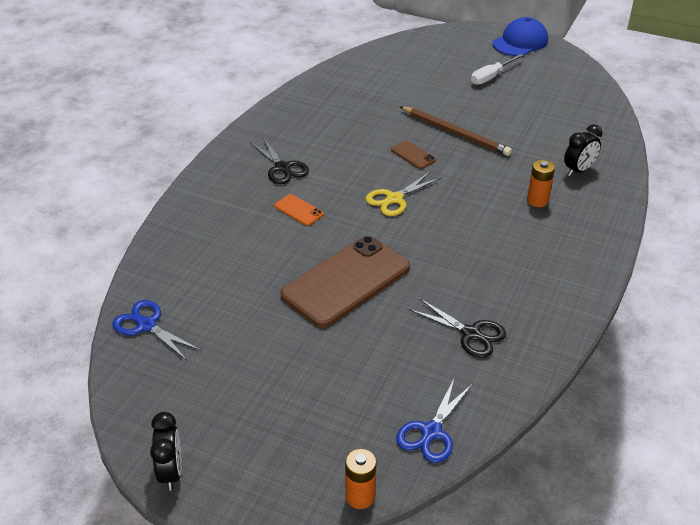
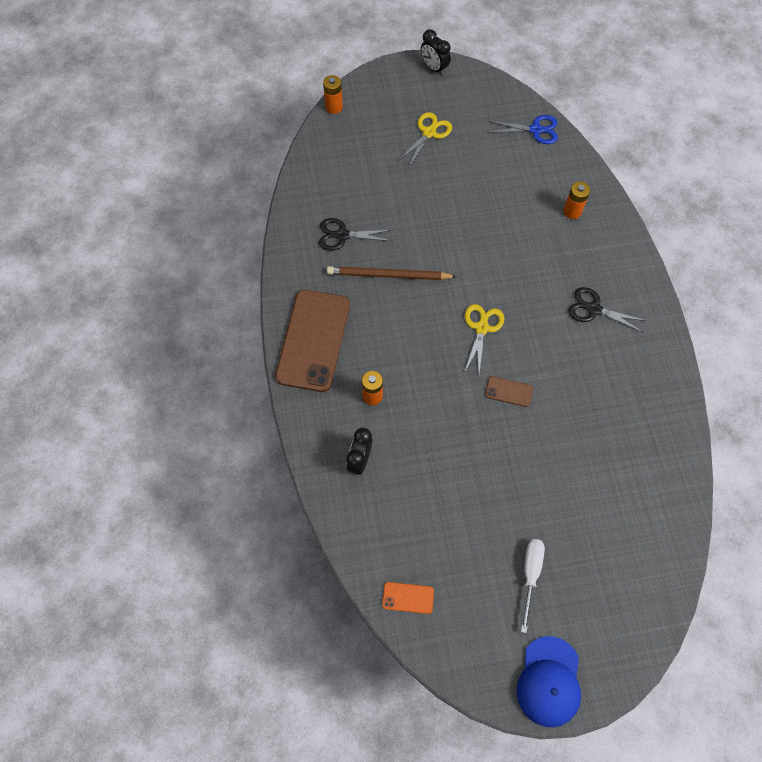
camera: 145 degrees right, 25 degrees up
(209, 237) = (572, 211): none -> orange battery
(268, 389) = (429, 133): none -> yellow scissors
(298, 210) = (539, 272): orange phone -> orange phone (408, 598)
(346, 281) = (450, 229): brown phone -> brown phone (313, 340)
(431, 432) = (322, 159): blue scissors -> none
(455, 133) = (496, 447): brown pencil -> brown pencil (388, 275)

